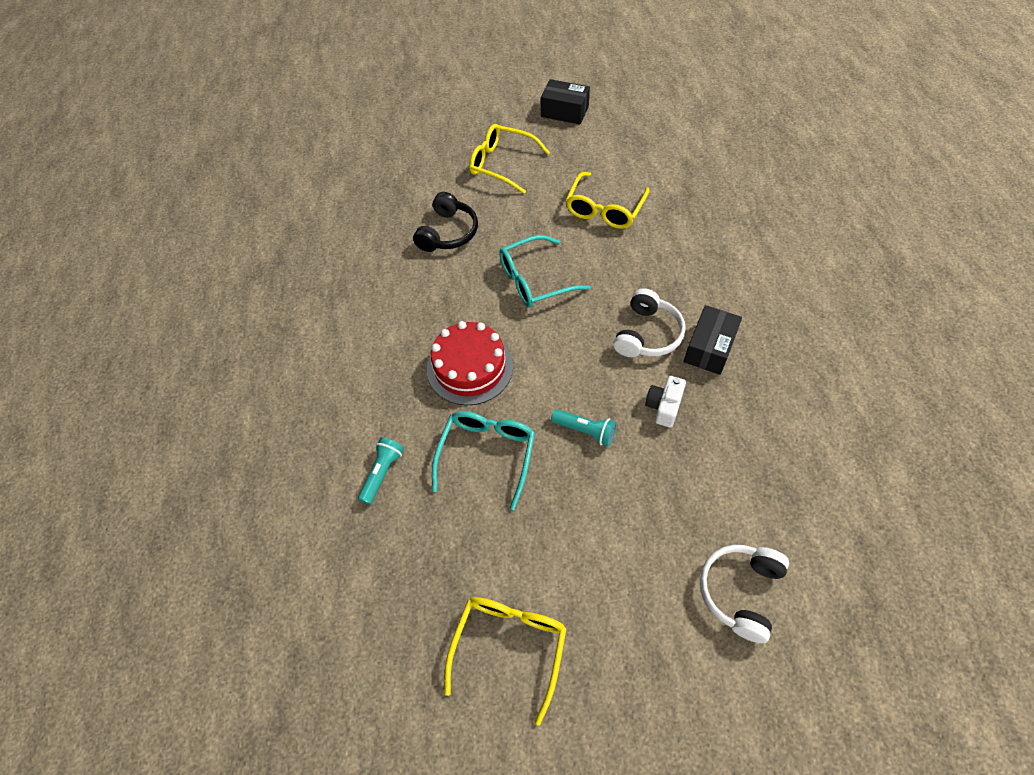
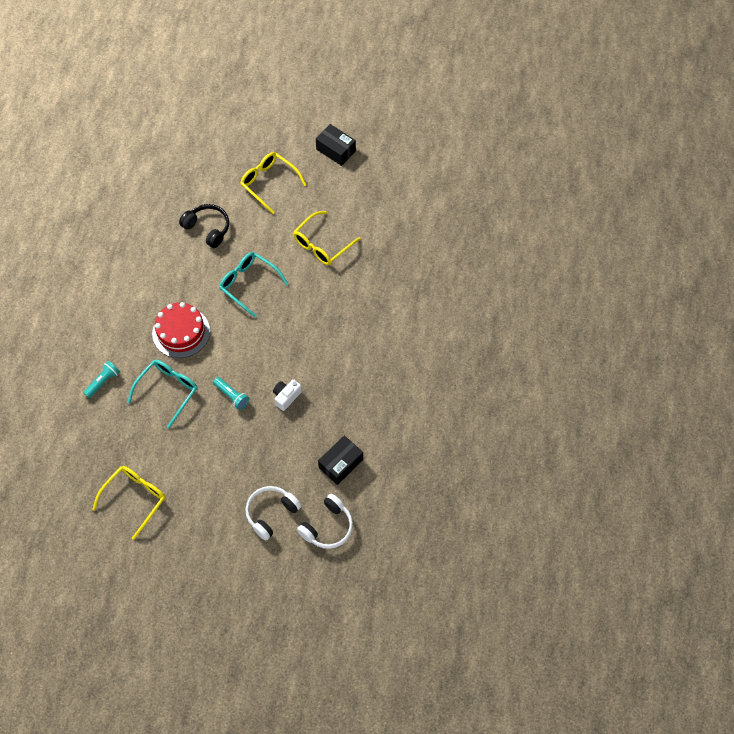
camera: 15 degrees right, 5 degrees up
(448, 233) = (208, 228): black headphones -> black headphones turned 90 degrees counterclockwise
(534, 280) = (249, 284): turquoise glasses -> turquoise glasses turned 45 degrees clockwise
(647, 334) = (302, 346): white headphones -> white headphones (328, 527)
(709, 348) = (335, 369): black box -> black box (341, 464)

